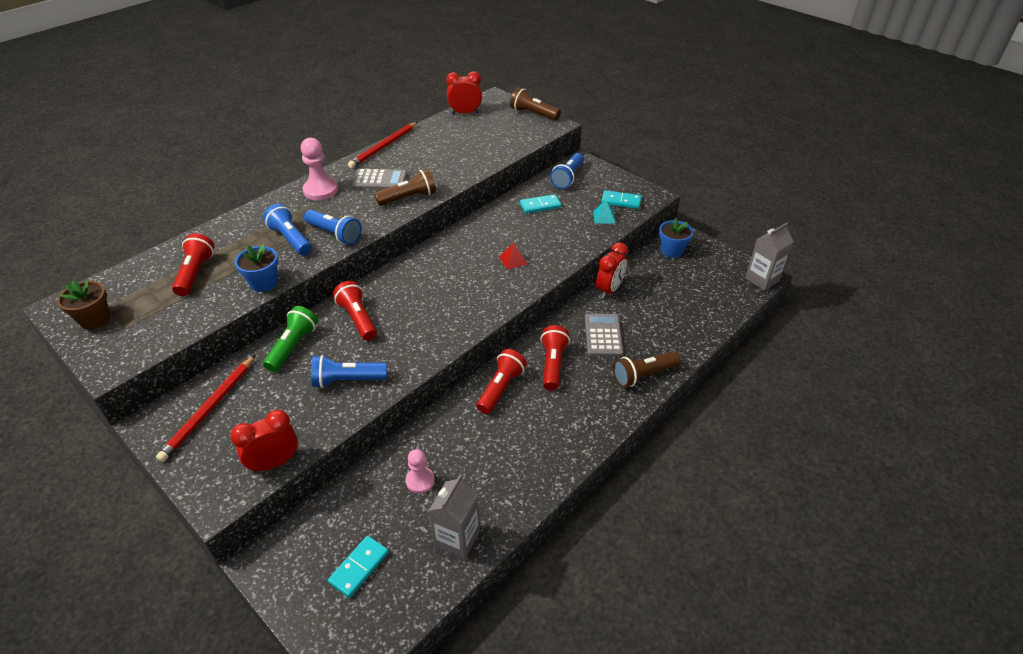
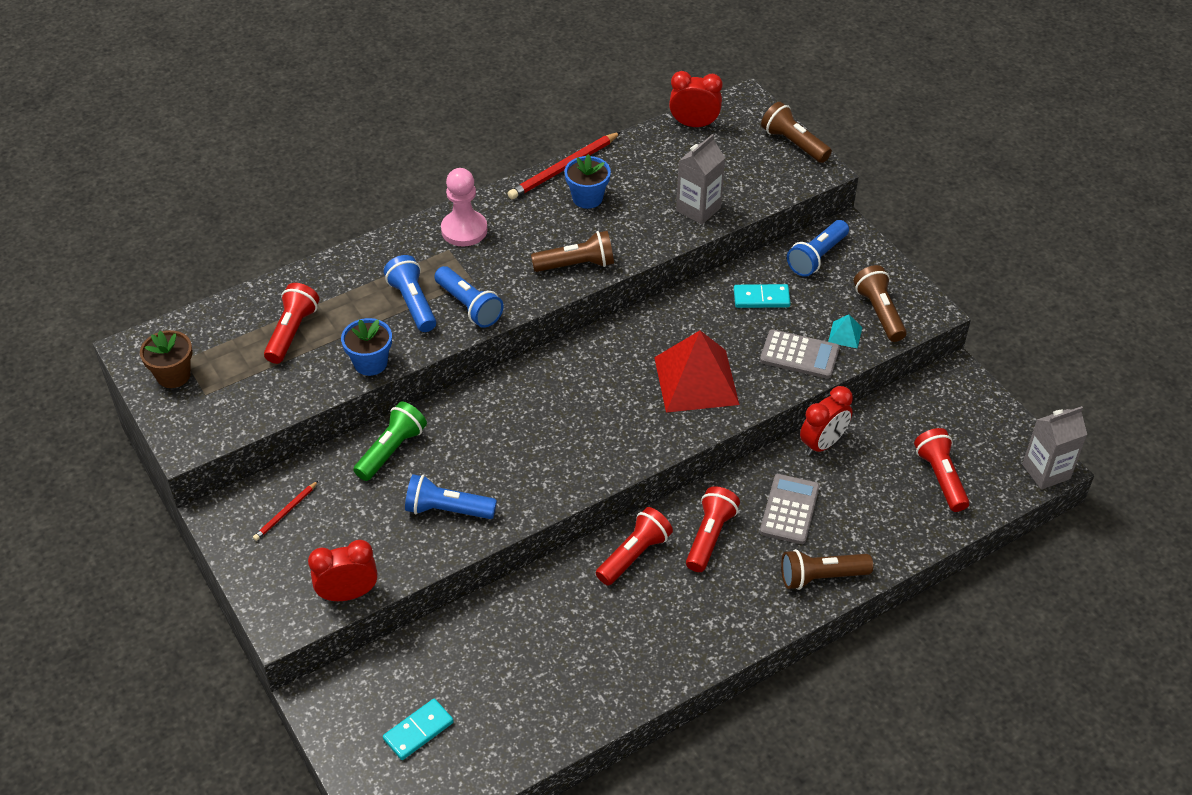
camera: 15 degrees right, 5 degrees up
(209, 409) = (285, 512): red pencil -> red pencil, size x0.53
(358, 319) = (476, 428): red flashlight -> red flashlight (940, 477)
(380, 180) = (545, 227): grey calculator -> grey calculator (799, 355)
(420, 481) = (507, 649): pink pawn -> none
(457, 539) = (532, 726): grey carton -> grey carton (698, 209)
(513, 260) = (696, 380): red pyramid -> red pyramid, size x2.42
(621, 201) = (879, 312): turquoise domino -> brown flashlight
(672, 251) = (935, 399): blue flower pot -> blue flower pot (587, 198)

